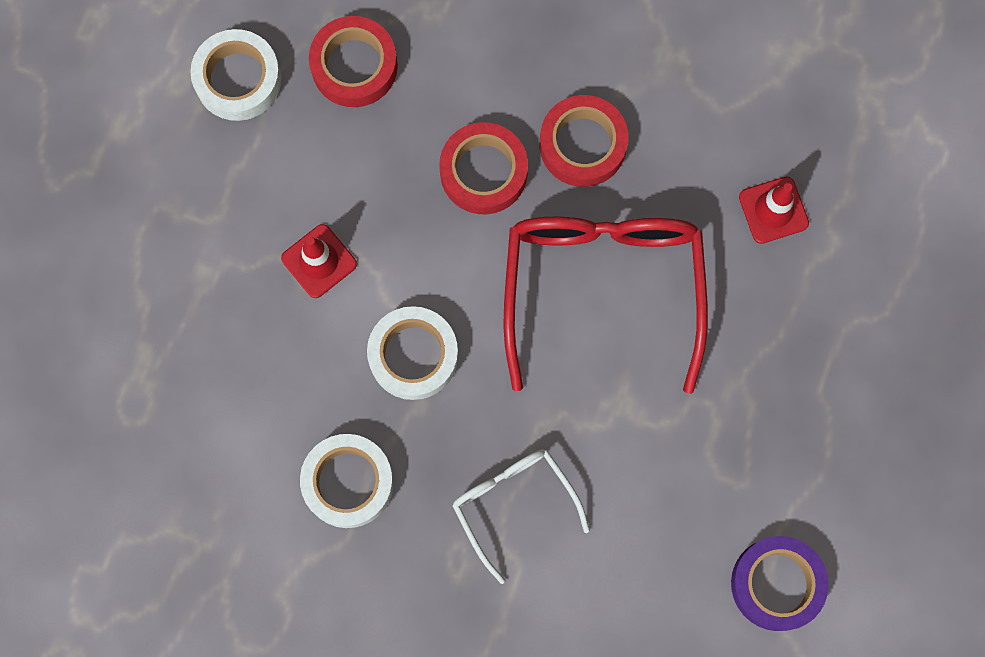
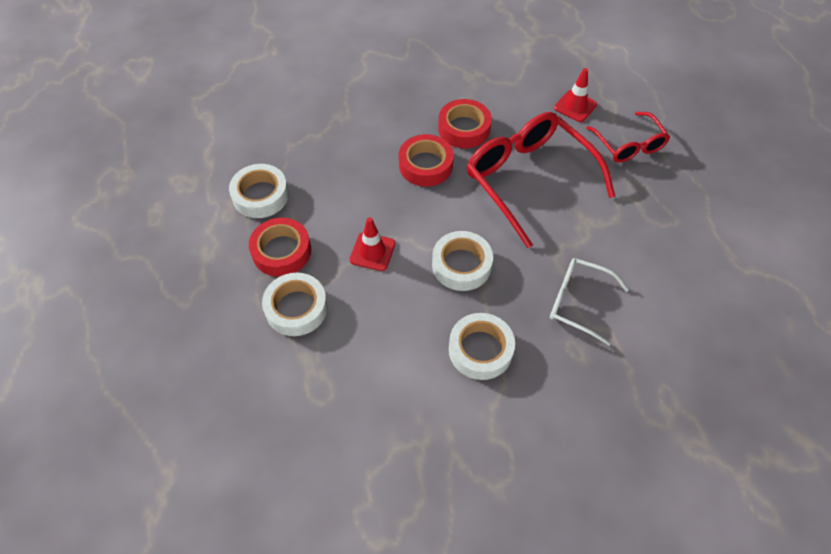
camera: 35 degrees left, 20 degrees down
(176, 280) = (296, 308): none -> white tape
(354, 66) = (320, 157): red tape -> red tape (281, 251)
(777, 584) = (738, 255): purple tape -> none
(790, 326) = (629, 145): none -> red glasses

